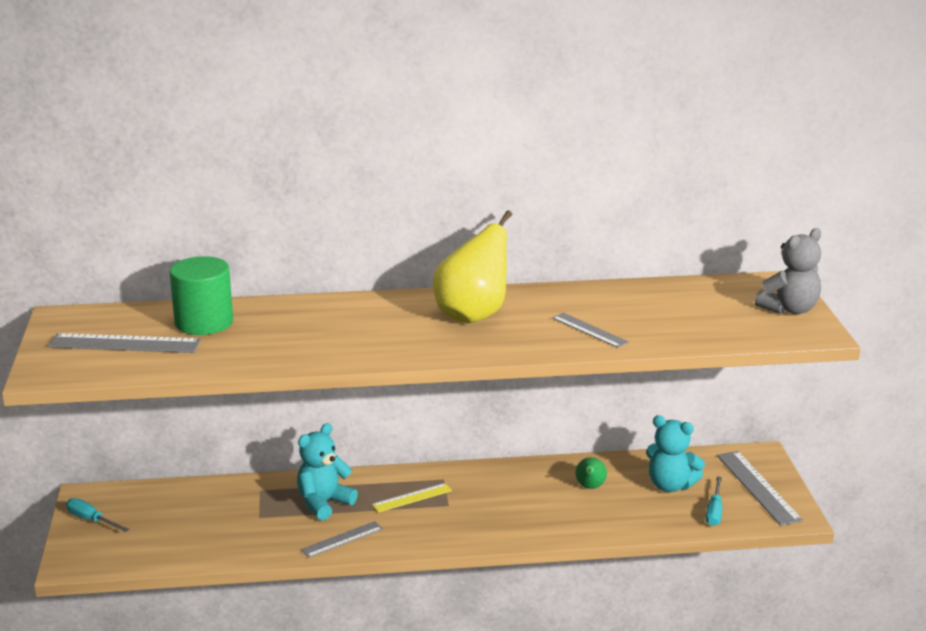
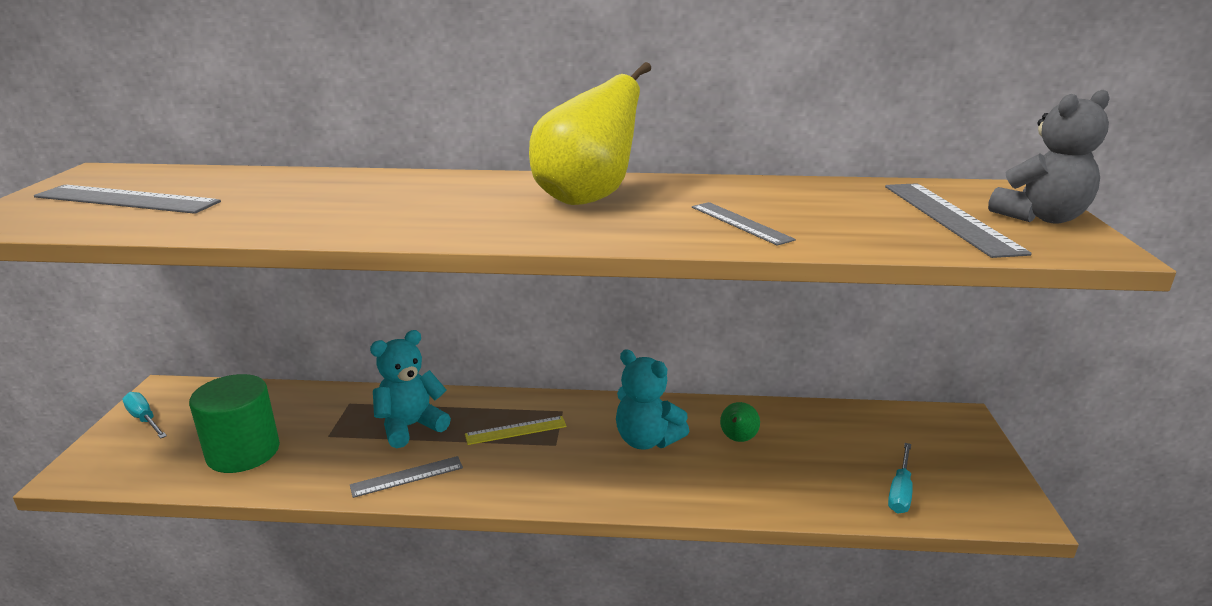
camera: 10 degrees right, 0 degrees up
(204, 322) = (247, 186): green cylinder -> green cylinder (243, 452)
(670, 485) = (842, 448): turquoise teddy bear -> turquoise teddy bear (646, 440)
(758, 487) = (960, 462): grey ruler -> grey ruler (949, 217)

